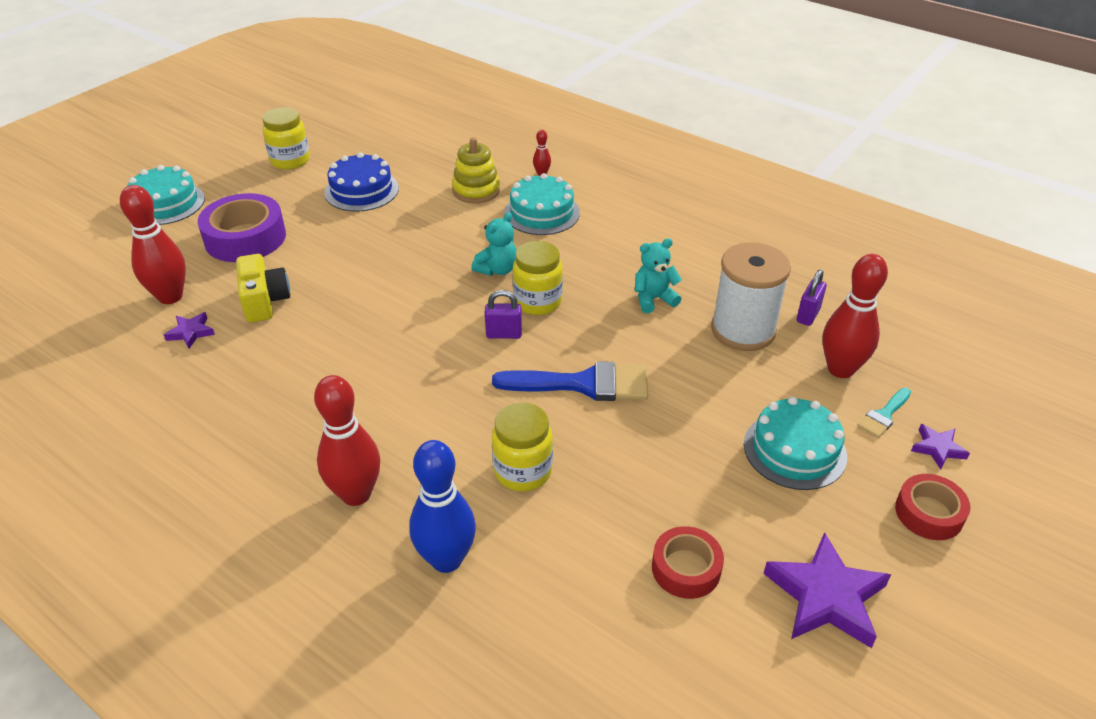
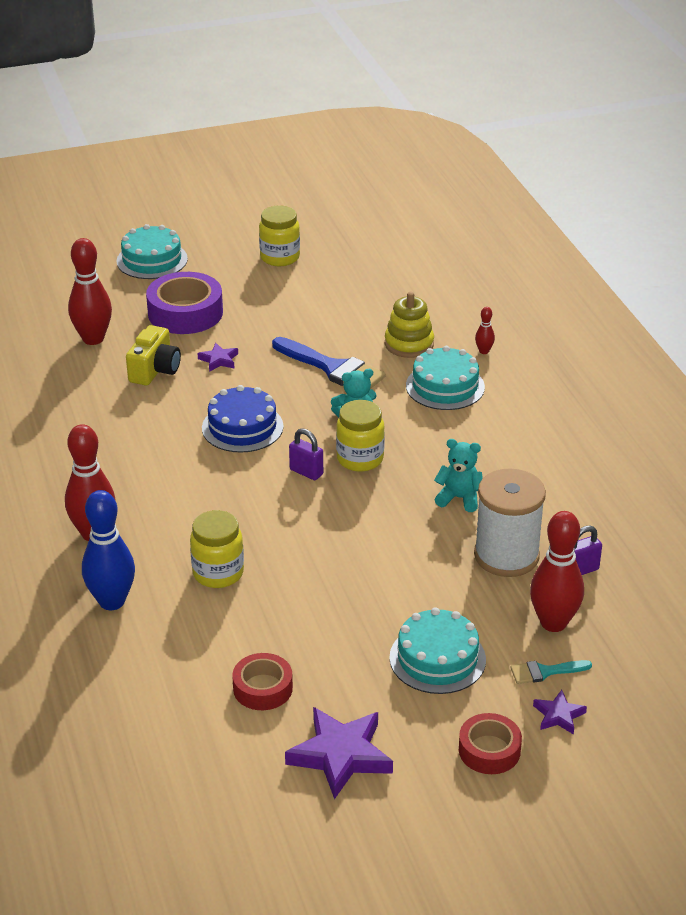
camera: 35 degrees right, 5 degrees down
(191, 332) = (84, 372): purple star -> purple star (219, 360)
(361, 190) = (312, 307): blue cake -> blue cake (242, 427)
(583, 384) = (327, 536): blue brush -> blue brush (332, 368)

